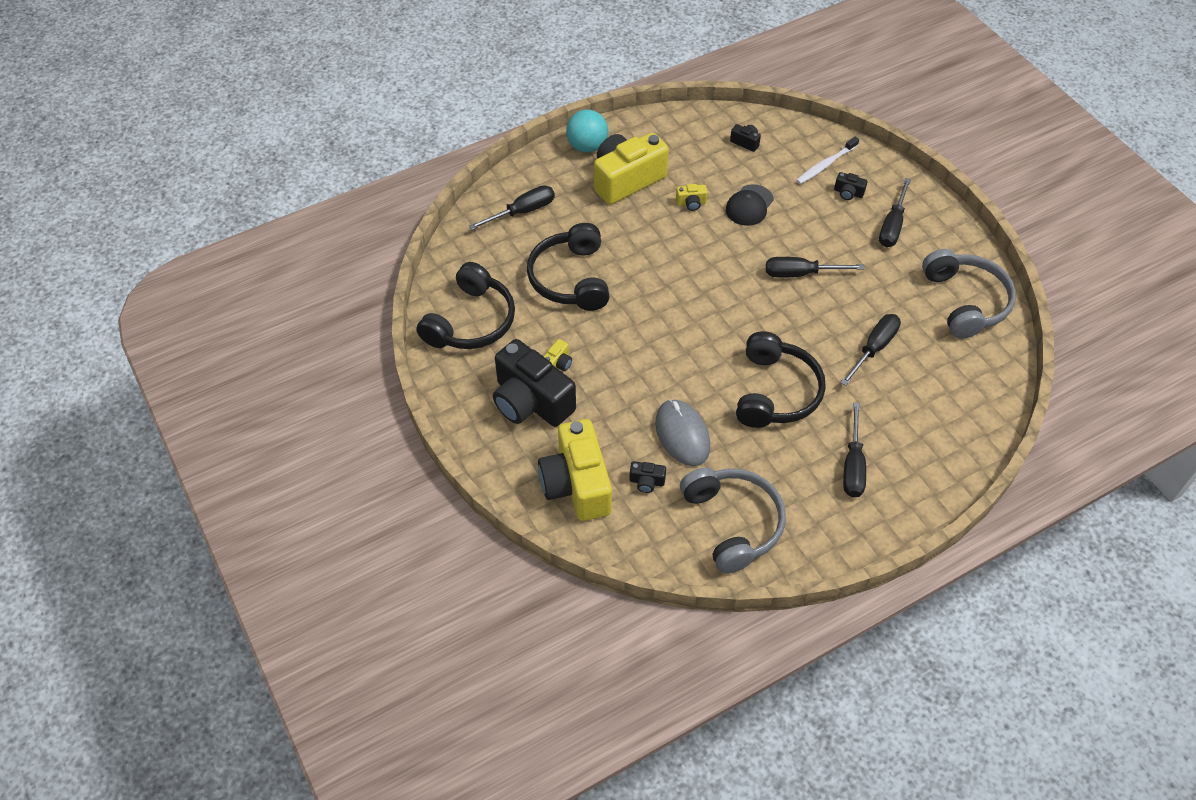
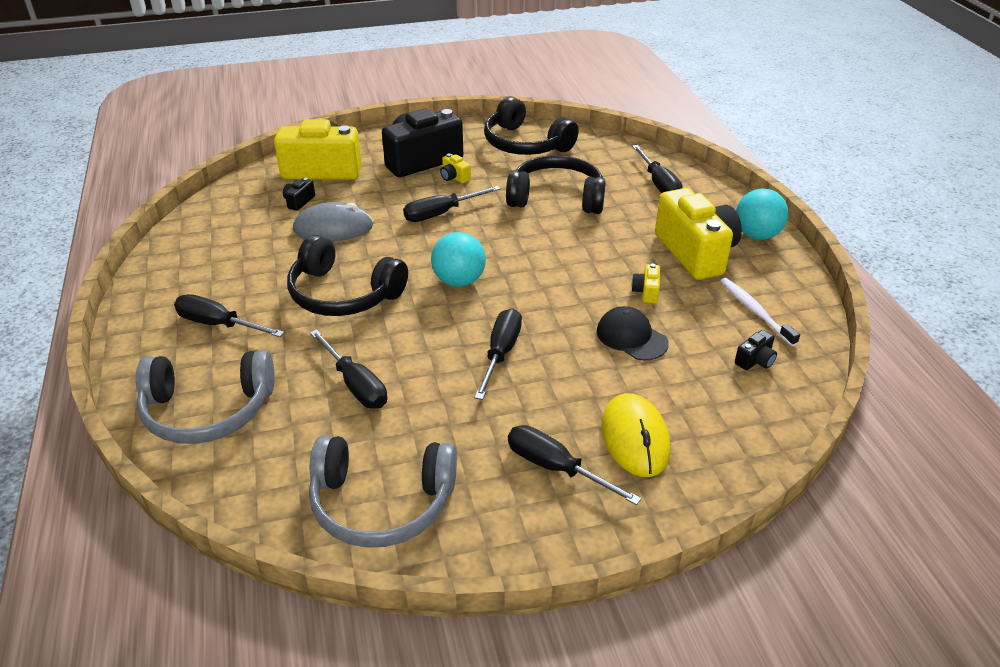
camera: 105 degrees right, 15 degrees down
(627, 357) = (441, 213): none -> black screwdriver
(725, 319) = (459, 281): none -> turquoise ball
(733, 523) = (221, 237): grey headphones -> grey headphones (208, 410)
(825, 165) = (699, 430): white toothbrush -> white toothbrush (755, 311)
(848, 193) = (635, 438): black camera -> yellow mouse

